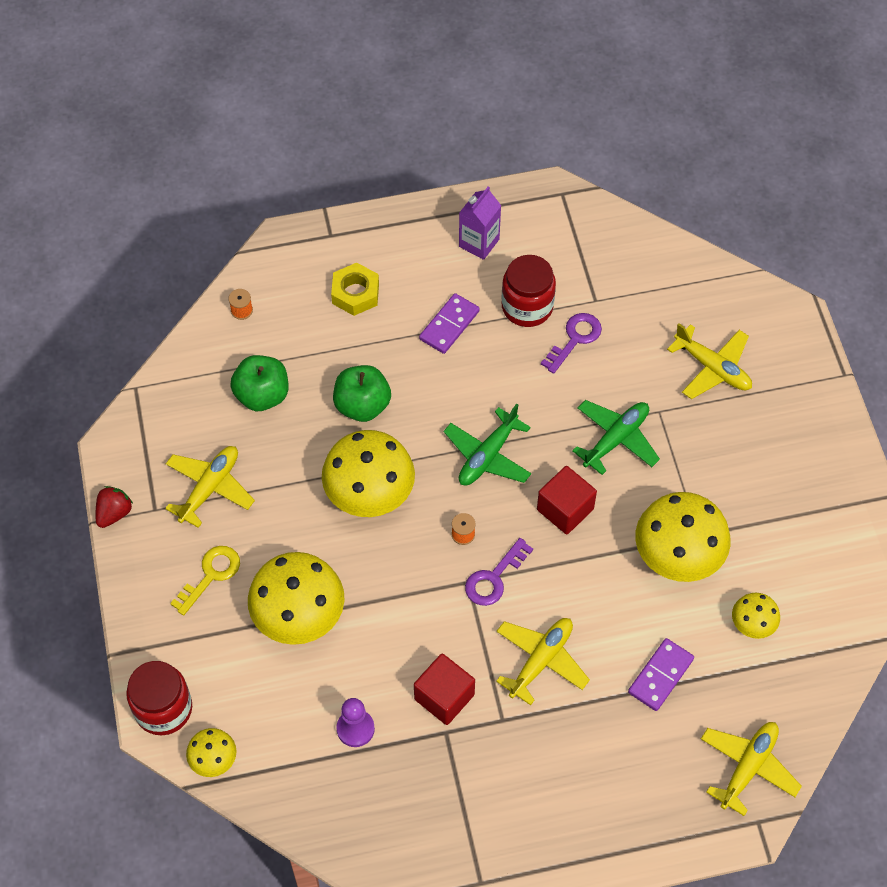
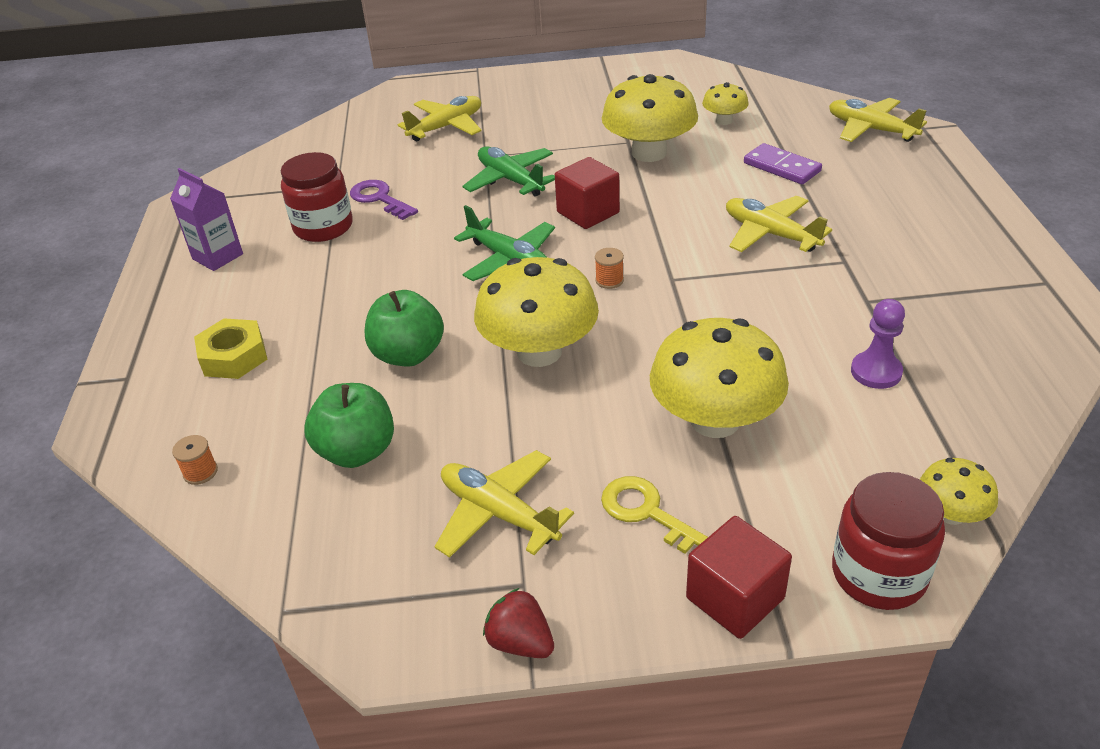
camera: 80 degrees left, 20 degrees down
(444, 697) = (822, 300): red cube -> red cube (735, 598)
(449, 325) = (321, 281): purple domino -> none
(494, 578) = (668, 260): purple key -> none

